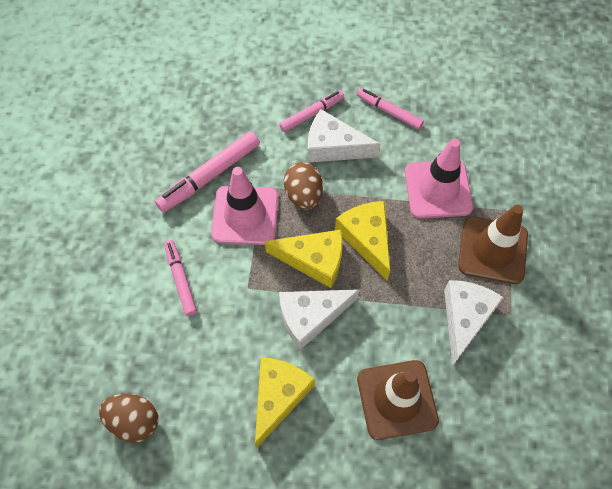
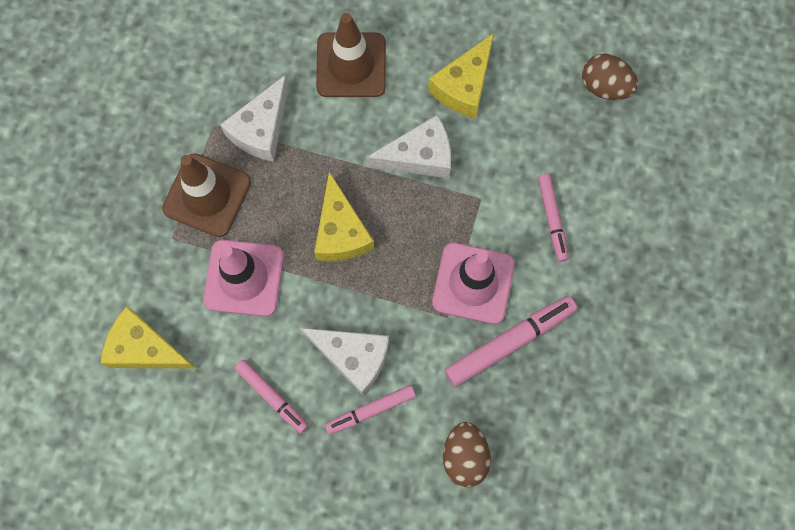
camera: 170 degrees left, 10 degrees up
(303, 195) = (401, 297): brown egg -> brown egg (464, 456)
(314, 260) = (404, 216): yellow cheese -> yellow cheese (145, 348)

